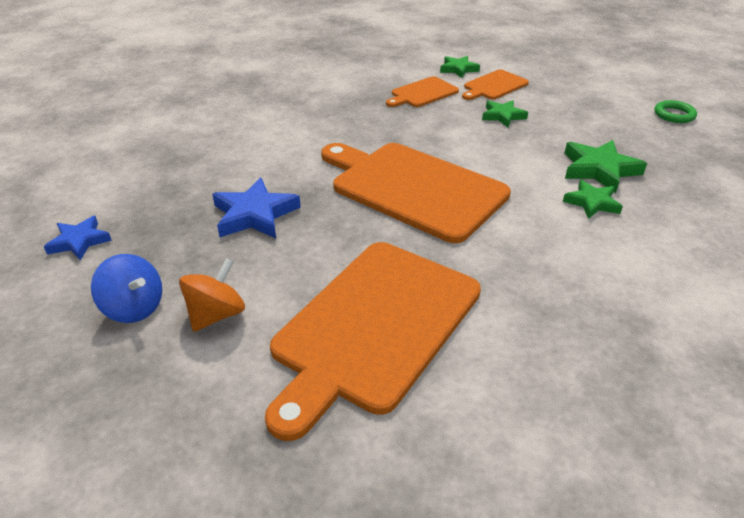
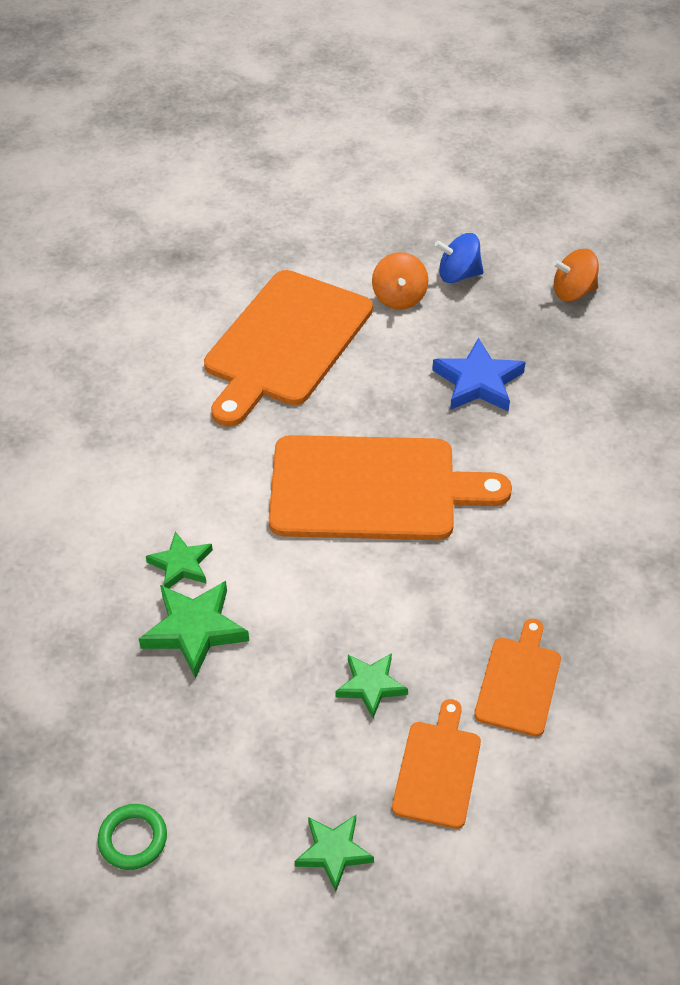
camera: 145 degrees right, 10 degrees up
(79, 241) = (573, 292): blue star -> orange spinning top
(374, 326) = (285, 342): orange cutting board -> orange cutting board turned 150 degrees counterclockwise
(458, 69) = (530, 795): green star -> green star (333, 852)

